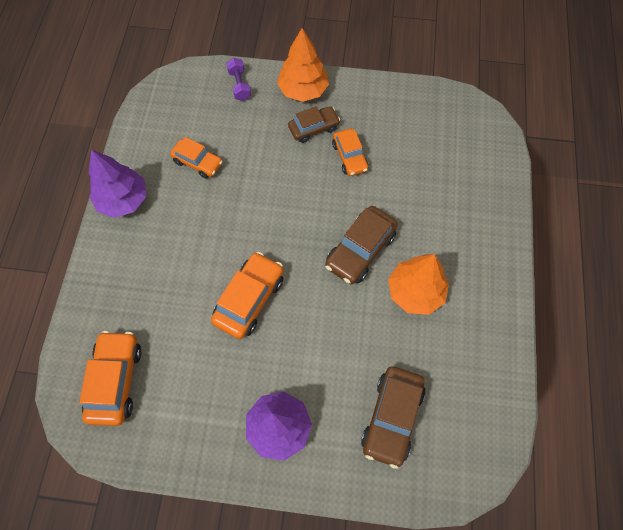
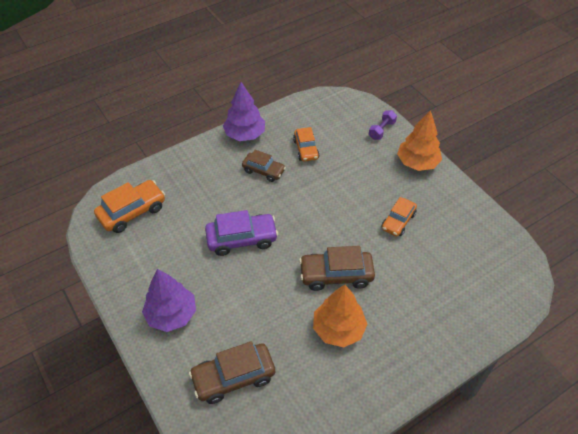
camera: 50 degrees right, 15 degrees down
(249, 299) = (242, 239): orange car -> purple car
(313, 128) = (396, 187): brown car -> brown car (263, 171)

